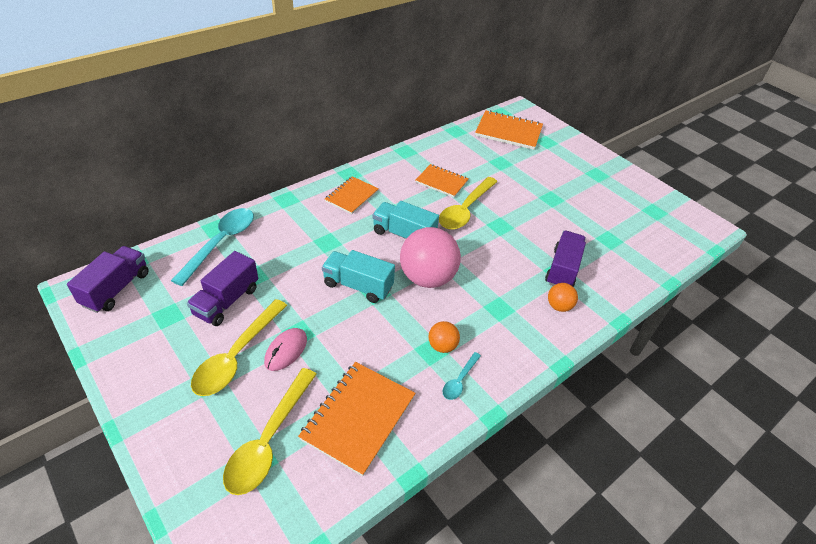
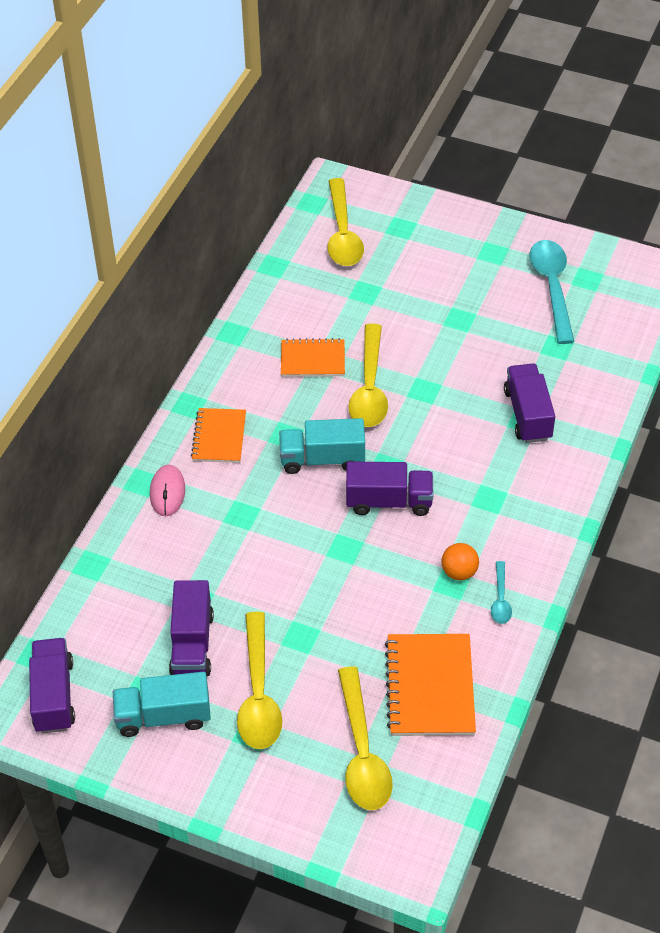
camera: 25 degrees left, 5 degrees up
(221, 242) = (118, 579): turquoise spoon -> turquoise spoon (552, 287)
(286, 350) = (304, 661): pink mouse -> pink mouse (167, 492)
(358, 286) = (320, 550): turquoise truck -> turquoise truck (163, 716)
(427, 278) = (389, 501): pink ball -> purple truck
(508, 132) = (342, 234): orange notebook -> yellow spoon
(559, 306) = (549, 464): orange ball -> none

